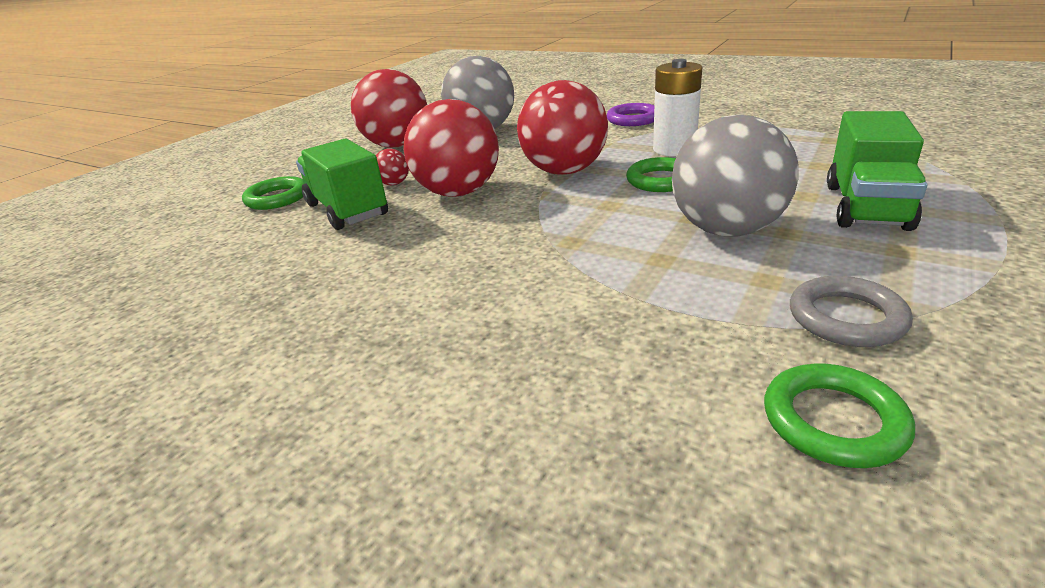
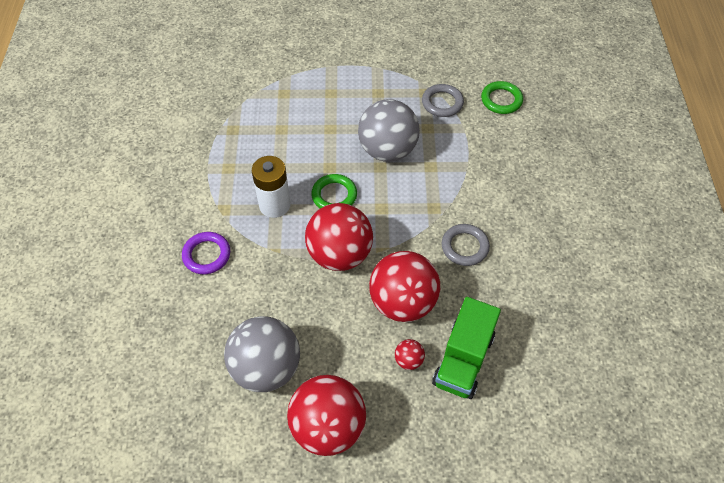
camera: 125 degrees left, 25 degrees up
(277, 198) = (474, 437): green ring -> none
(477, 248) = (464, 247): none -> grey ring
(866, 206) = (335, 106): green truck -> none

